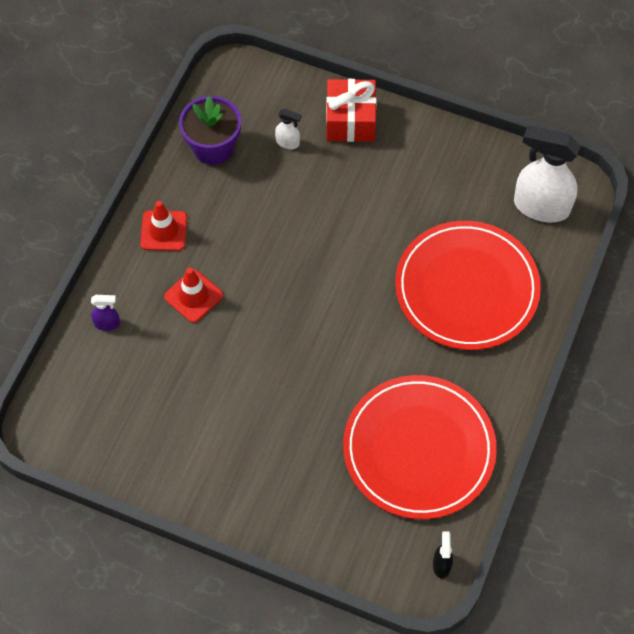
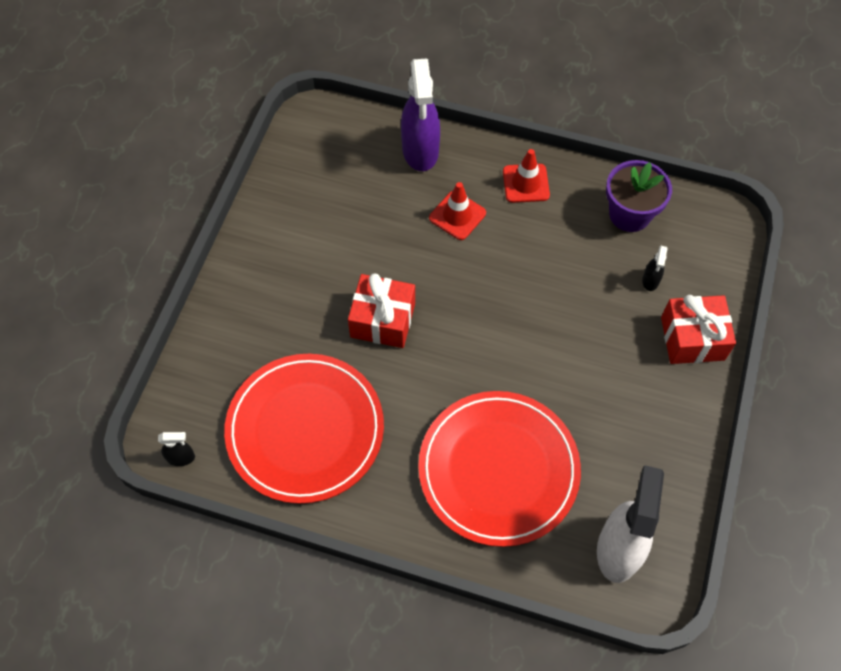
camera: 85 degrees right, 0 degrees up
(107, 323) = (420, 151): purple spray bottle -> purple spray bottle, size x2.29
(288, 142) = (650, 281): white spray bottle -> black spray bottle
(306, 373) = (383, 320): none -> red gift

